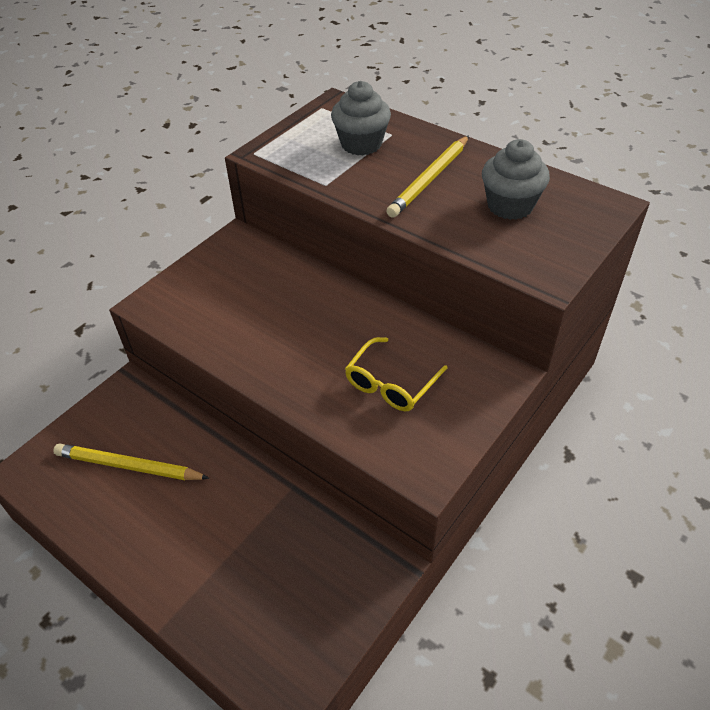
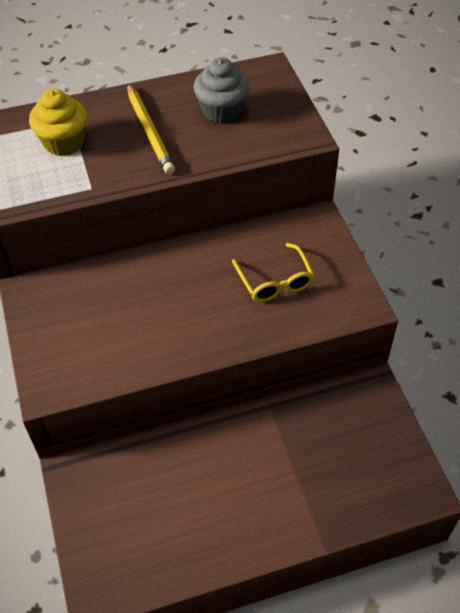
camera: 55 degrees left, 5 degrees up
(128, 466) = (159, 508): yellow pencil -> none
(361, 144) = (63, 142): grey cupcake -> yellow cupcake

